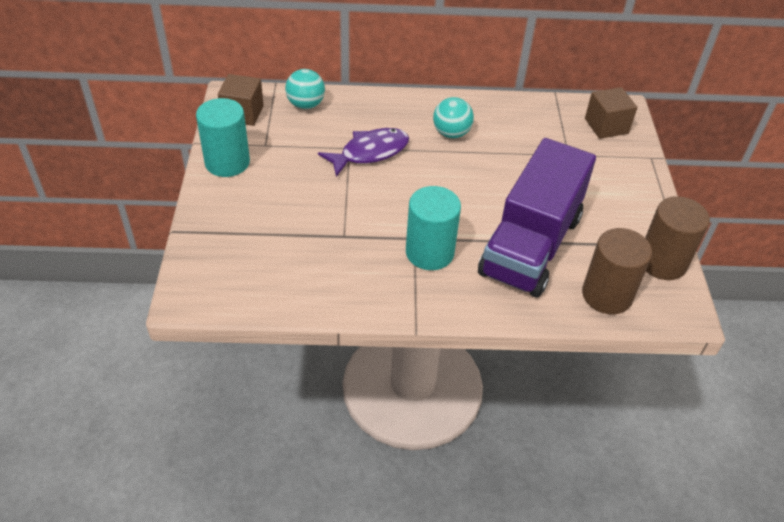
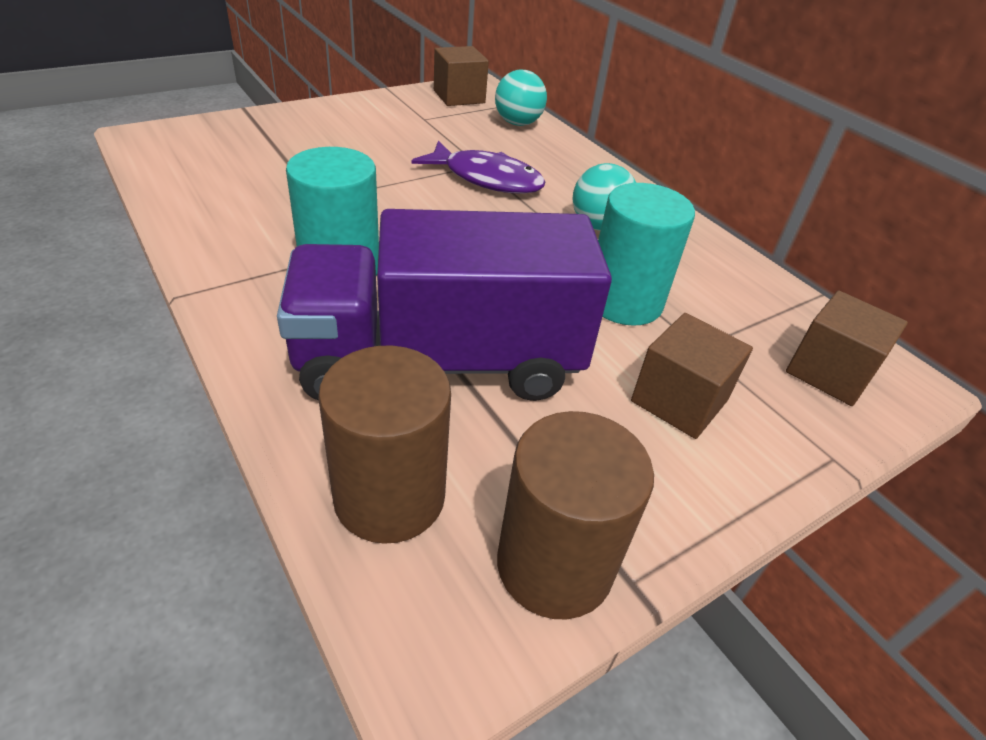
camera: 55 degrees right, 5 degrees down
(227, 162) = (373, 107): turquoise cylinder -> turquoise cylinder (624, 301)
(598, 181) = (679, 400): none -> brown cube

